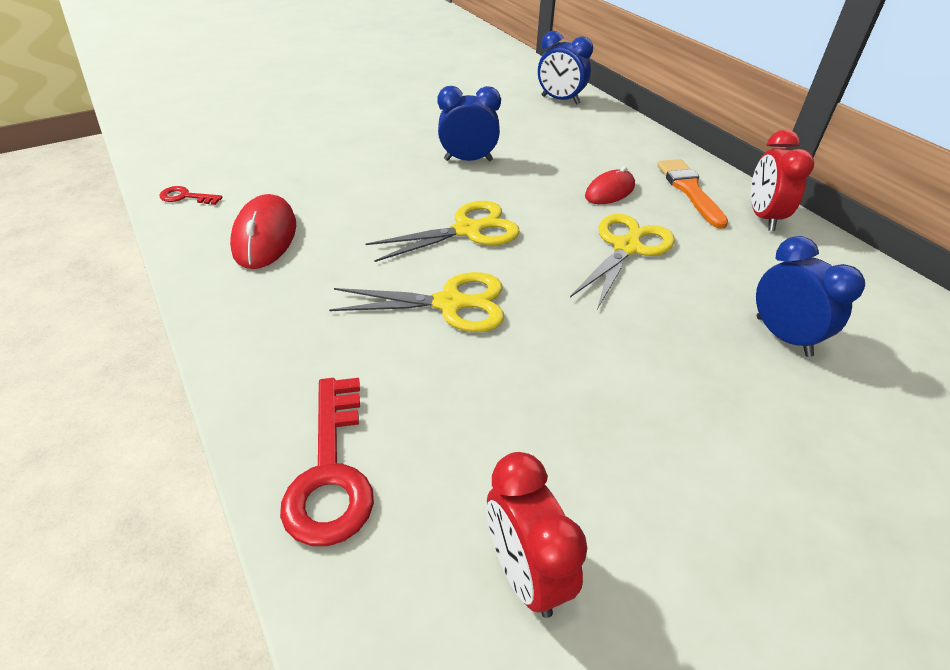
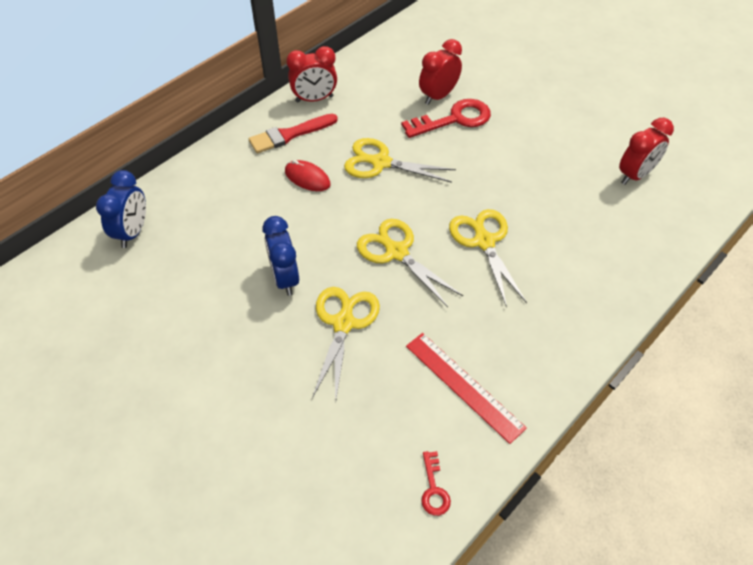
camera: 105 degrees left, 10 degrees up
(265, 236) = (463, 386): red mouse -> red ruler
(331, 471) = (634, 257): red key -> red key (454, 119)
(393, 182) = (343, 323): none -> yellow scissors
(689, 190) = (289, 135): orange brush -> red brush
(783, 336) = (438, 96): blue clock -> red clock

